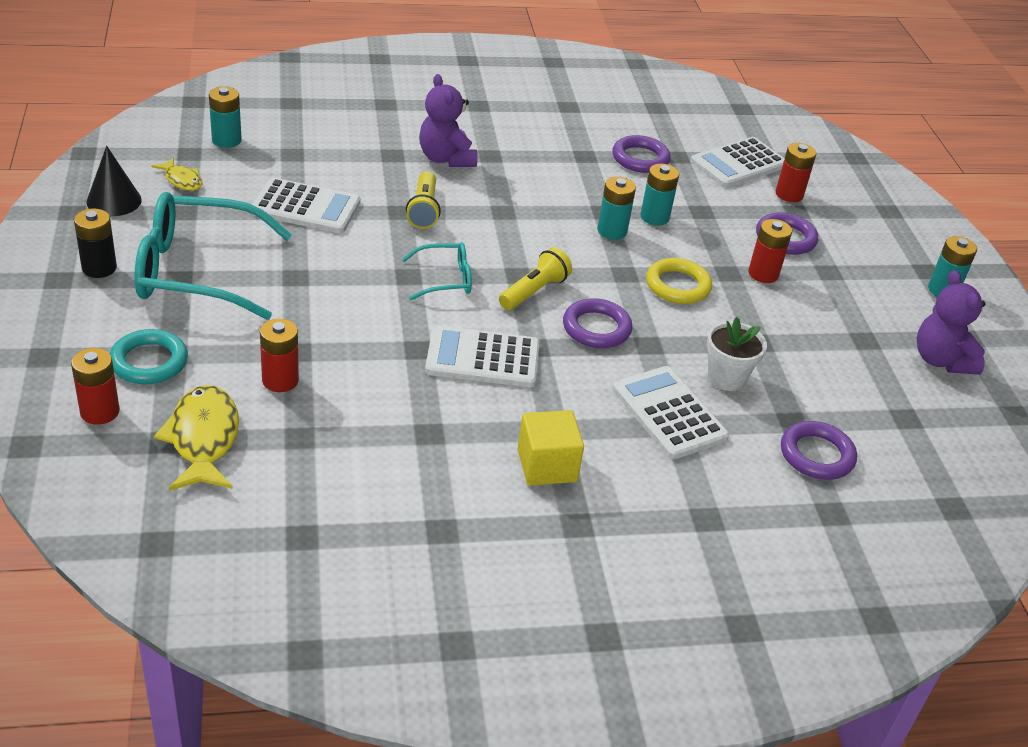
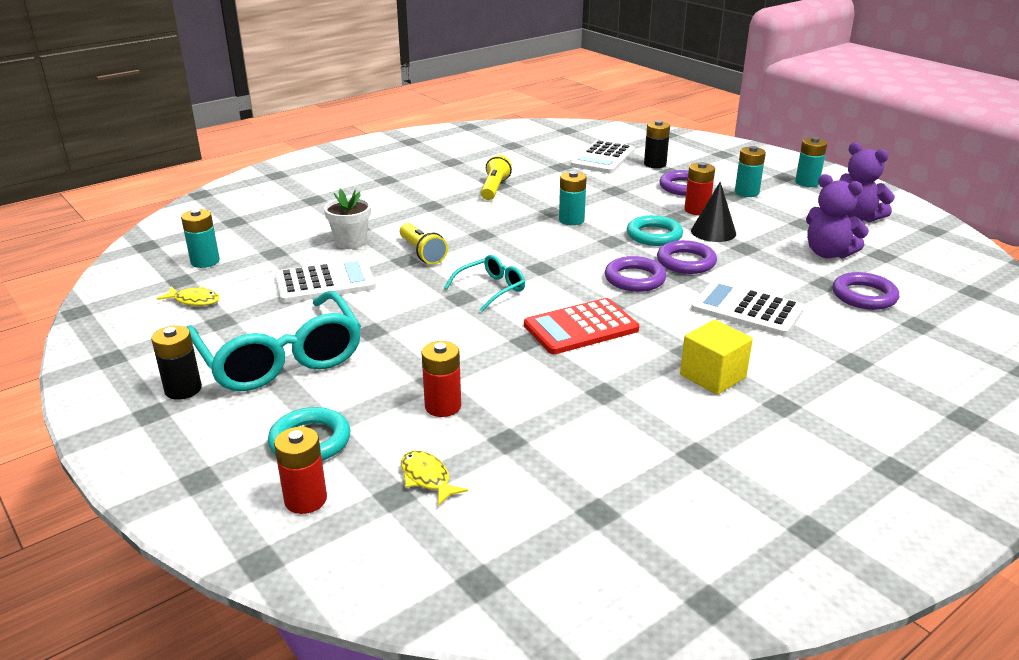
camera: 25 degrees left, 10 degrees down
(114, 201) = (144, 336): black cone -> black cone (713, 232)
(197, 271) = (280, 358): turquoise glasses -> turquoise glasses turned 90 degrees counterclockwise
(203, 439) = (427, 478): yellow fish -> yellow fish, size x0.55
(446, 158) = (401, 217): purple teddy bear -> purple teddy bear (828, 253)
(483, 358) = (581, 327): white calculator -> red calculator
(534, 291) = (564, 273): yellow flashlight -> yellow flashlight (494, 188)
(640, 158) = (537, 175): purple ring -> purple ring (686, 262)
(654, 217) = (589, 203): turquoise battery -> turquoise battery (746, 192)
(677, 286) = (654, 235): yellow ring -> turquoise ring
(726, 378) = (753, 275): white flower pot -> white flower pot (351, 242)
(789, 194) = (655, 164): red battery -> black battery

